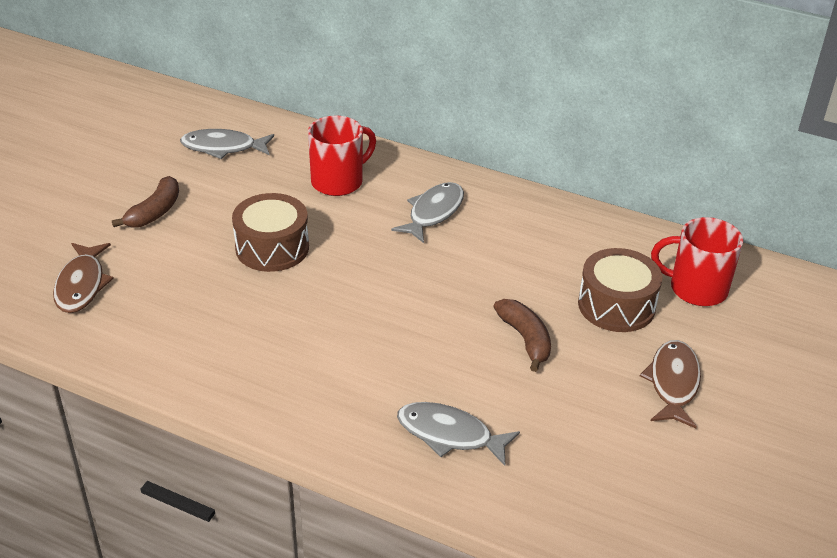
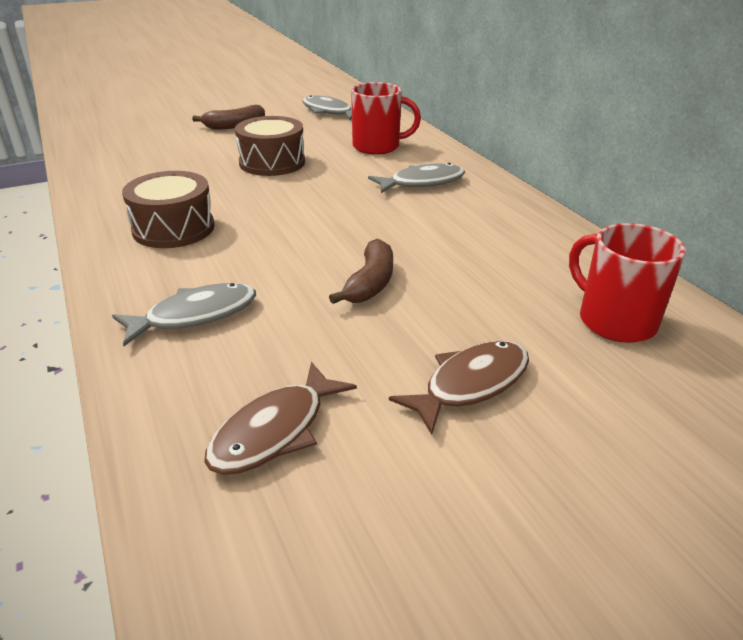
camera: 40 degrees right, 5 degrees down
(81, 285) = (133, 142): brown fish -> brown fish (274, 431)
(449, 434) = (195, 315): grey fish -> grey fish turned 90 degrees clockwise
(616, 305) = (500, 297): brown drum -> brown drum (173, 228)

